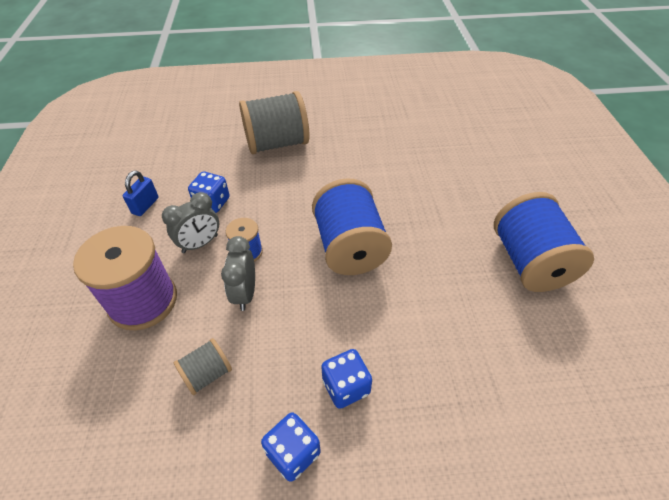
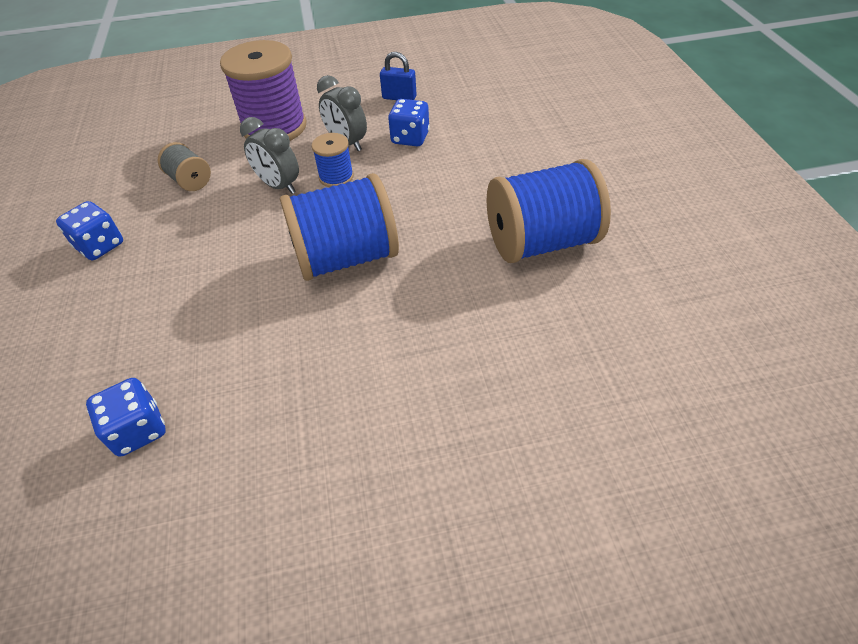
camera: 85 degrees right, 0 degrees up
(245, 293) = (279, 186): grey clock -> grey clock turned 135 degrees counterclockwise
(277, 144) = (535, 166): grey spool -> none
(346, 387) = (155, 274): blue dice -> blue dice (138, 430)
(529, 262) = (320, 473): blue spool -> blue spool (541, 242)

